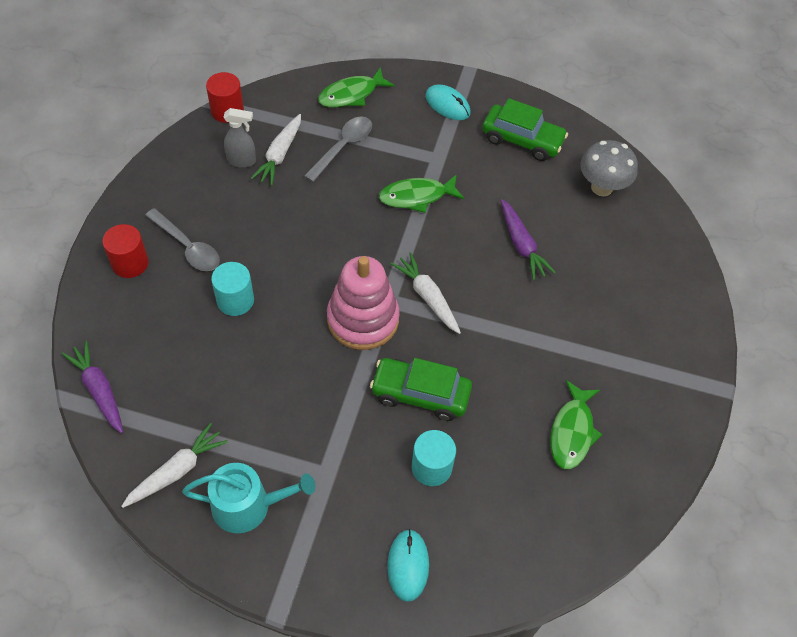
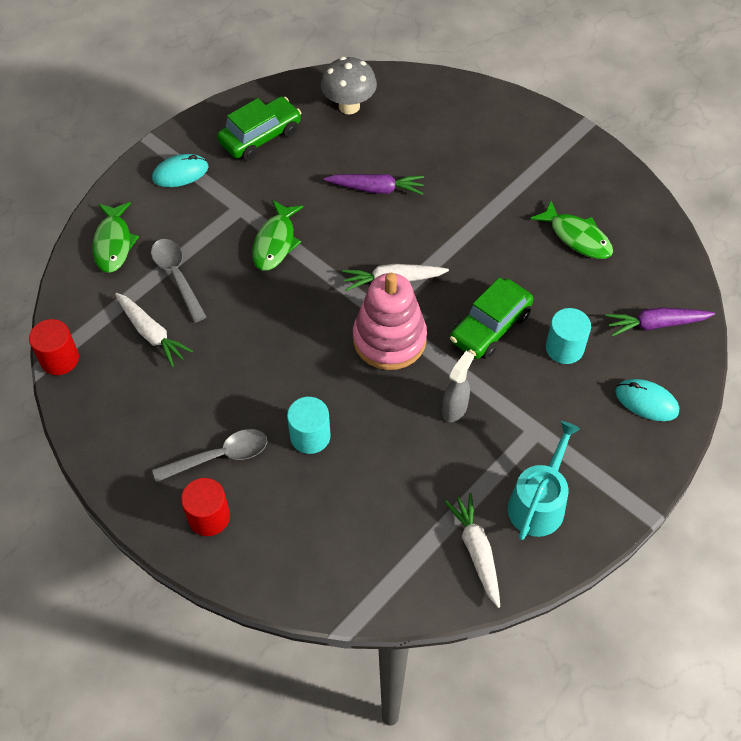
camera: 60 degrees left, 0 degrees up
(99, 390) = (352, 594): purple carrot -> purple carrot (656, 324)
(242, 161) = (137, 369): grey spray bottle -> grey spray bottle (455, 409)

